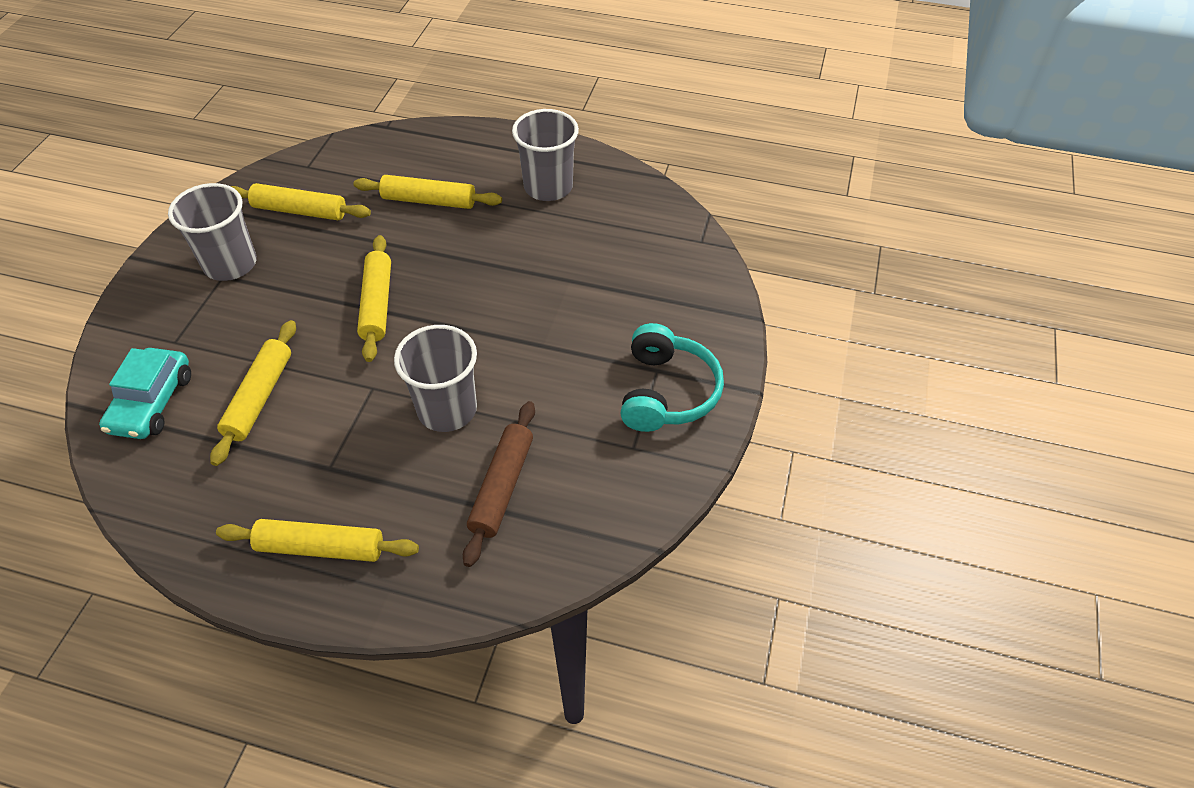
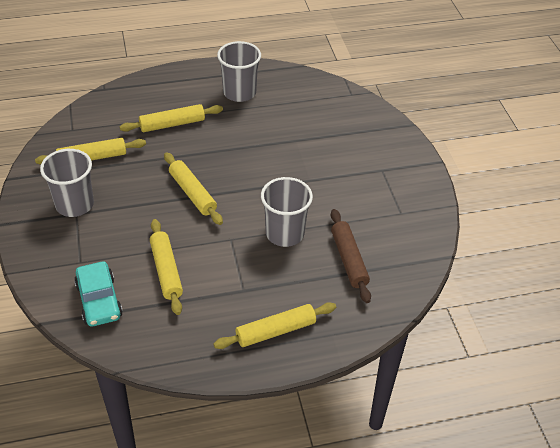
camera: 30 degrees left, 5 degrees down
(667, 392) = (396, 179): turquoise headphones -> none

